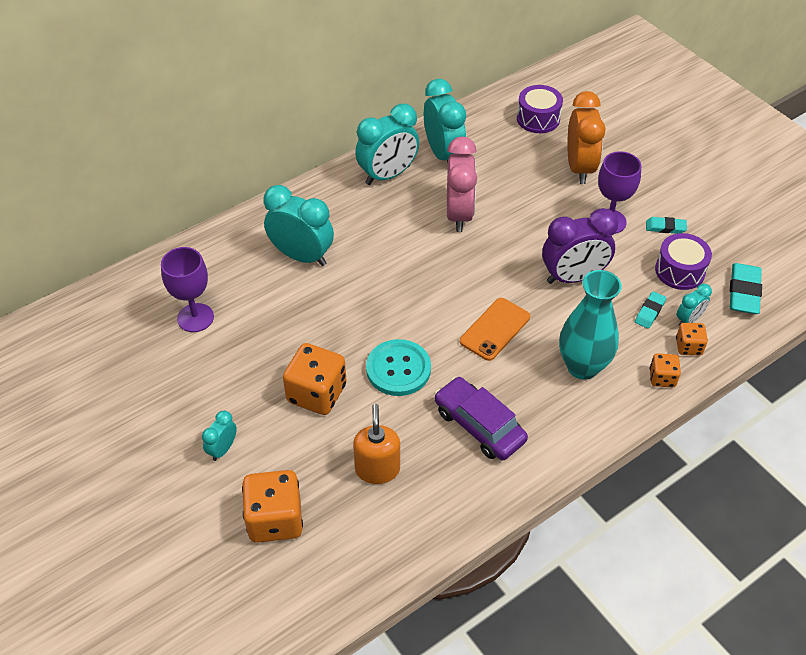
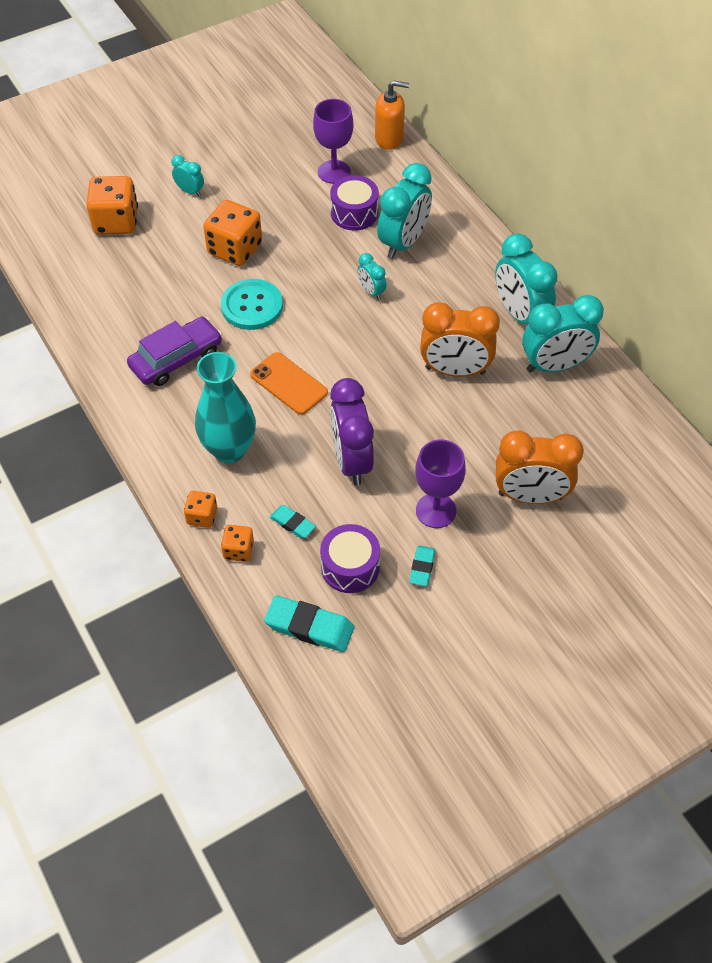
camera: 95 degrees right, 5 degrees up
(377, 469) = (147, 285): orange soap dispenser -> orange soap dispenser (389, 138)
(459, 214) = (455, 370): pink clock -> orange clock
(538, 119) = (623, 466): purple drum -> purple drum (354, 213)
(688, 319) = (276, 559): turquoise clock -> turquoise clock (371, 291)

